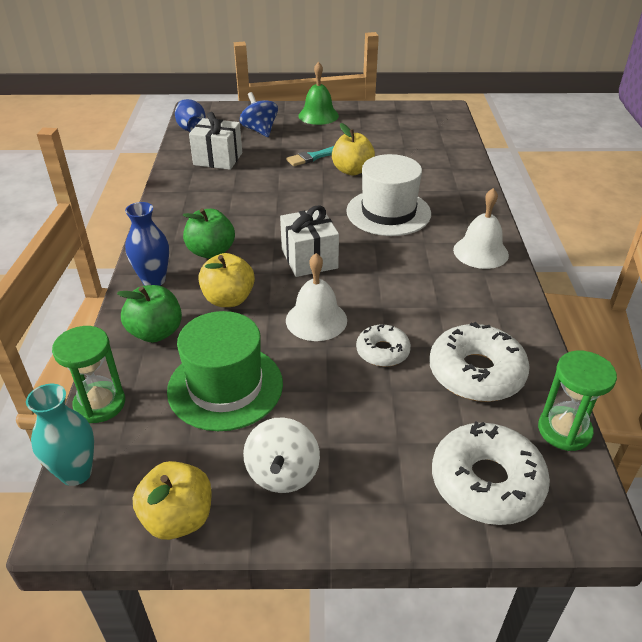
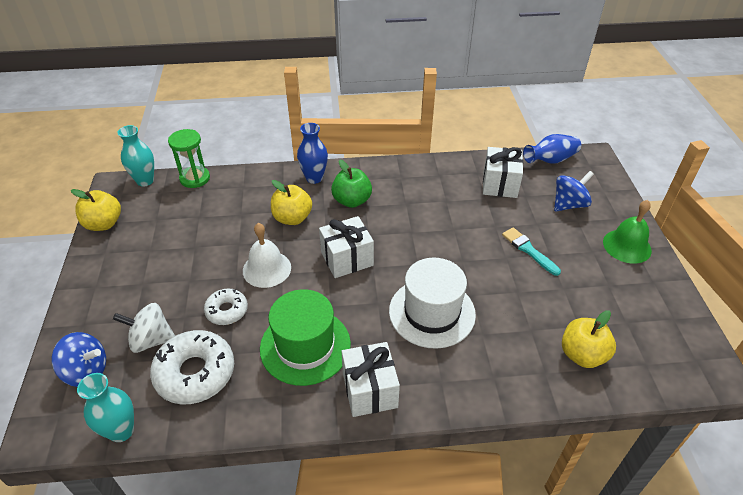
camera: 85 degrees right, 5 degrees up
(156, 332) = (257, 189): green apple -> none
(225, 386) = (201, 228): green hat -> green hat (305, 346)
(282, 473) = (123, 263): white spinning top -> white spinning top (151, 340)
(352, 170) = (508, 281): yellow apple -> yellow apple (582, 355)
(480, 252) = (370, 390): white bell -> white gift
(486, 482) = (87, 371): white donut -> blue spinning top
(564, 430) = (121, 431): green hourglass -> turquoise vase

